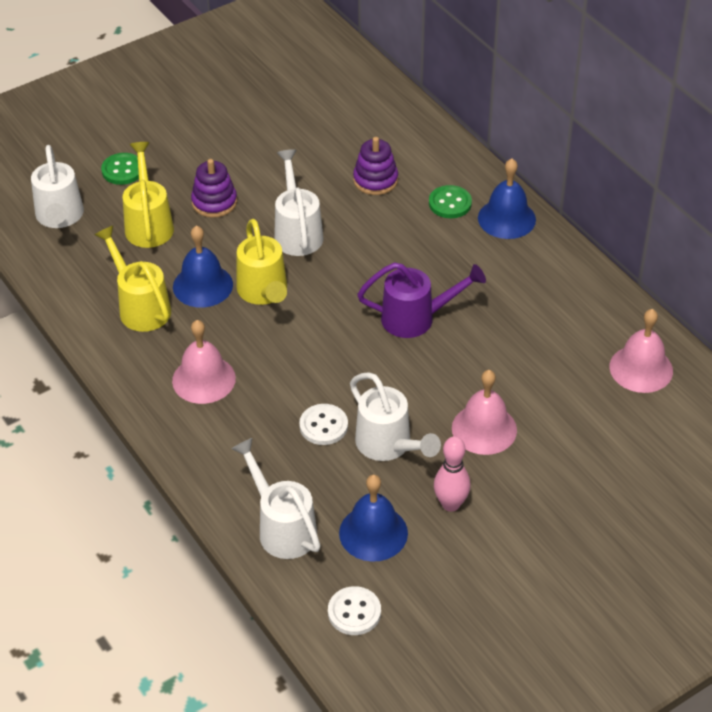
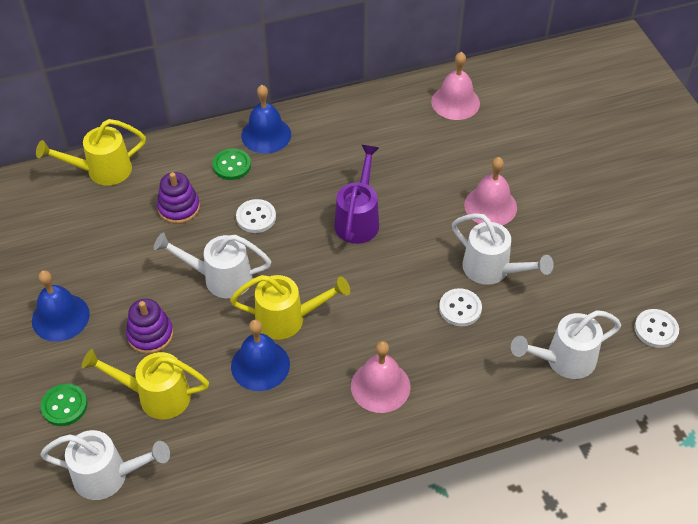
camera: 75 degrees left, 5 degrees up
(141, 307) = (270, 422): yellow watering can -> yellow watering can (102, 171)
(373, 533) = (580, 300): blue bell -> blue bell (60, 317)
(386, 238) = (256, 217): none -> white button
(388, 445) = (492, 269): white watering can -> white watering can turned 60 degrees clockwise
(450, 504) = (561, 244): pink bowling pin -> none

